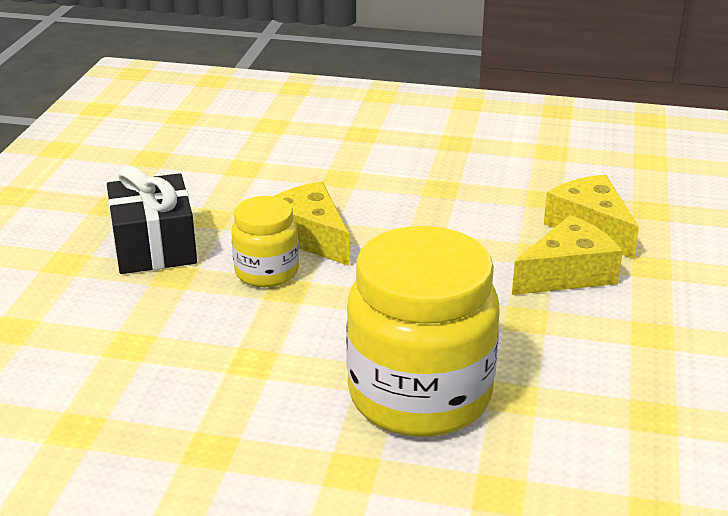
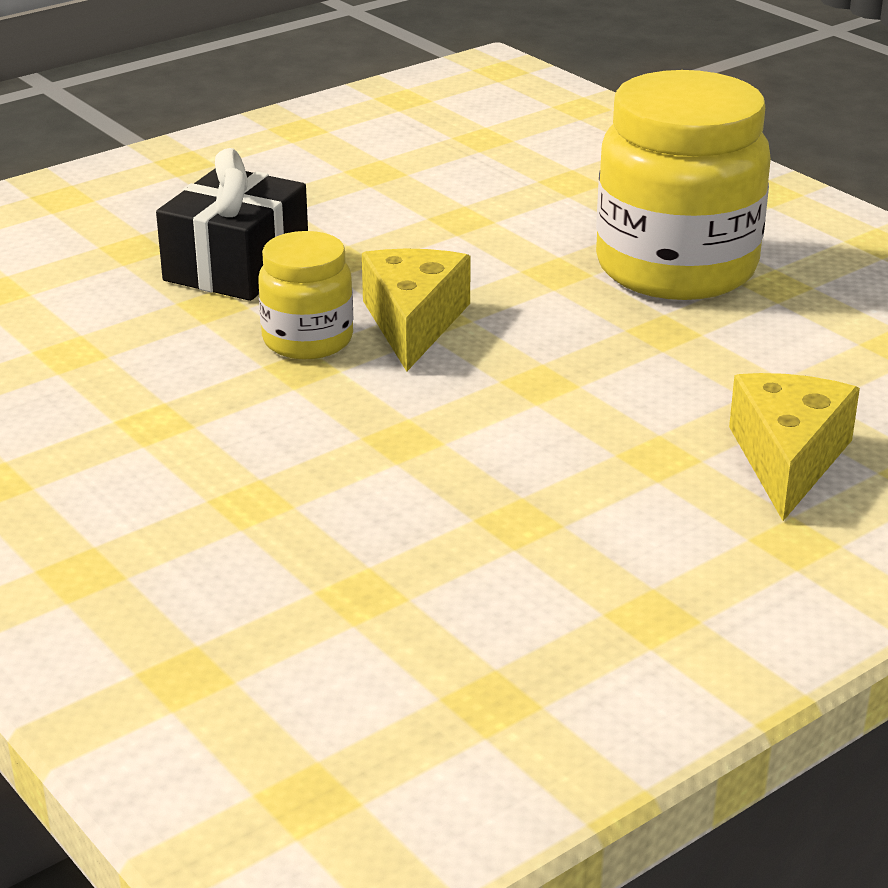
camera: 40 degrees right, 0 degrees up
(420, 395) = (262, 539): yellow jar -> yellow jar (676, 268)
(567, 274) = (658, 497): yellow cheese -> none

